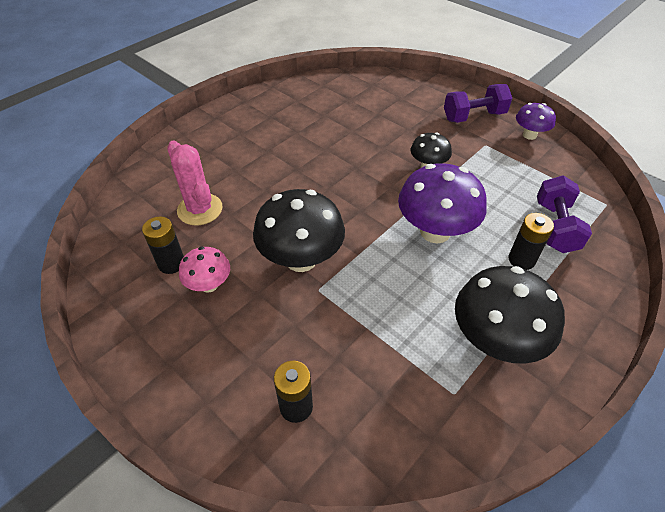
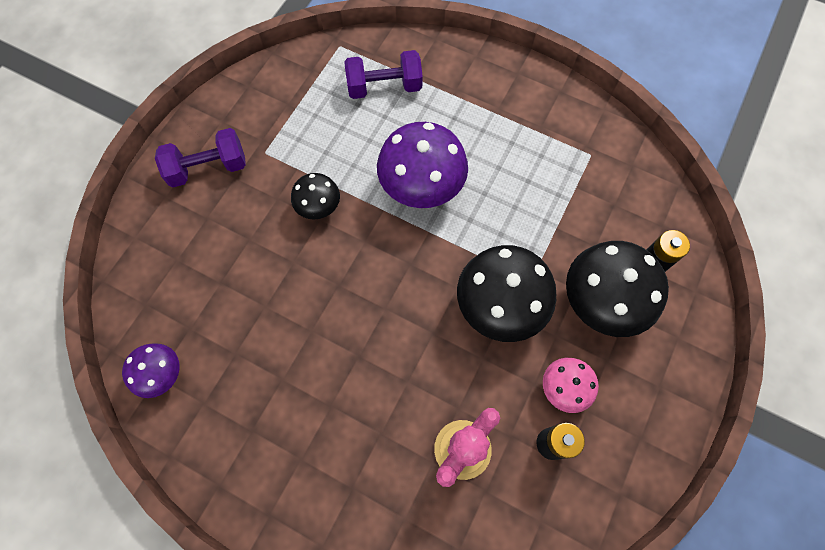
camera: 105 degrees left, 20 degrees up
(474, 116) = (208, 168): purple dumbbell -> purple dumbbell turned 75 degrees counterclockwise
(495, 341) = (532, 130): black mushroom -> black mushroom (600, 302)
(521, 260) = (436, 113): black battery -> none
(529, 135) = (237, 109): purple mushroom -> purple mushroom (162, 374)

